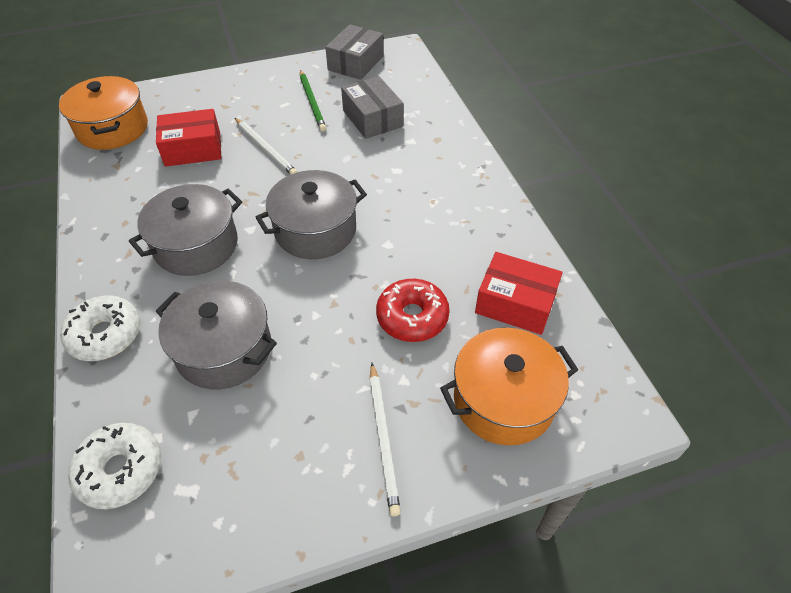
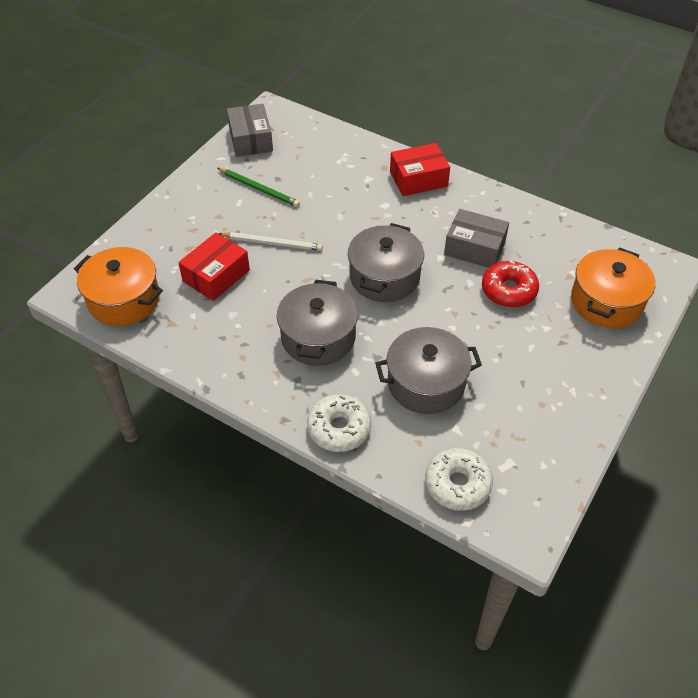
camera: 40 degrees left, 0 degrees up
(372, 118) = (320, 177): grey box -> grey box (474, 248)
(383, 438) = (572, 364): white pencil -> none
(515, 303) = (553, 246): red box -> red box (418, 179)

